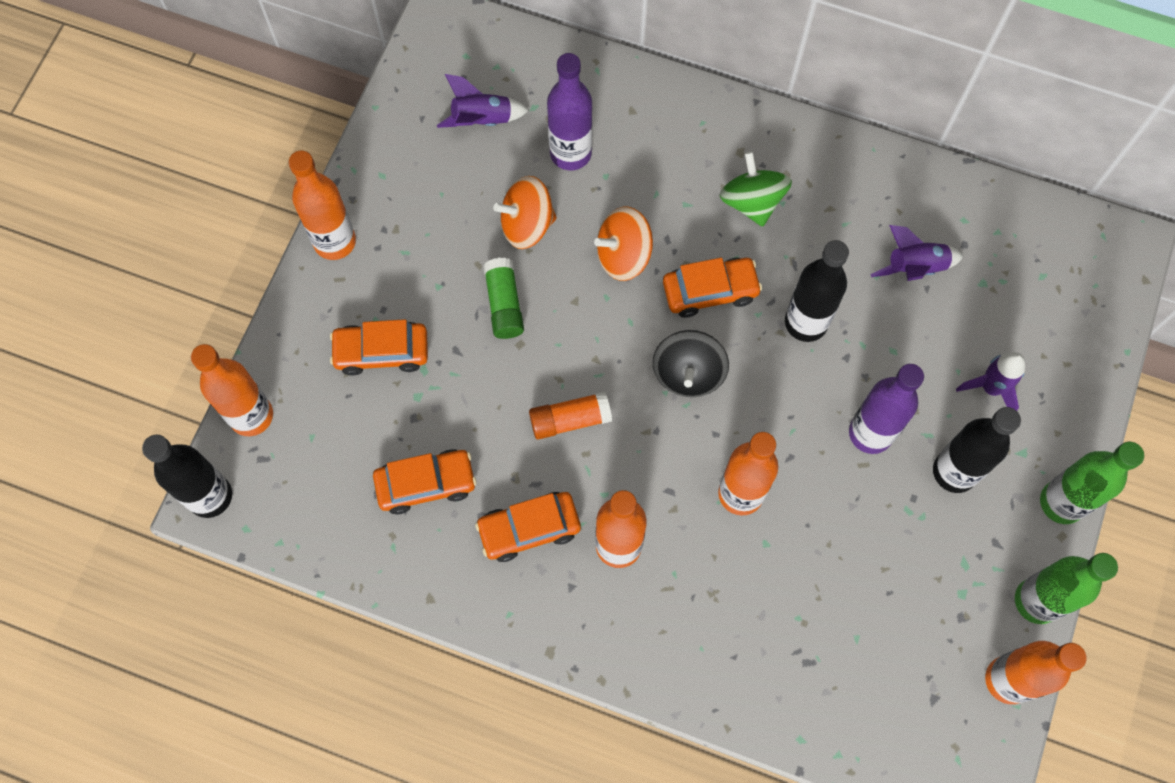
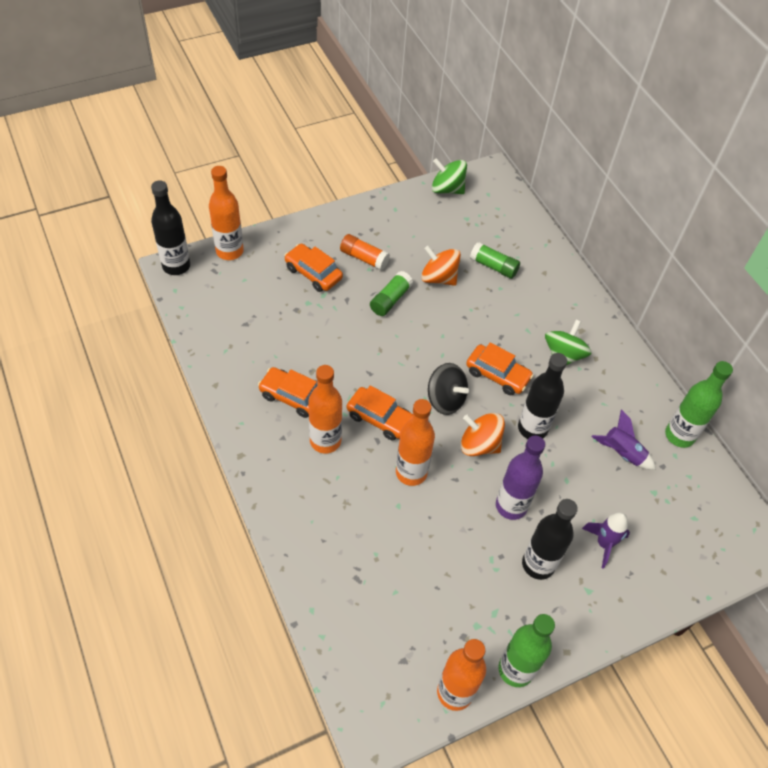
camera: 40 degrees right, 15 degrees down
(335, 242) = (344, 217): orange bottle -> none
(412, 91) = (447, 189): none -> green spinning top
(426, 484) = (269, 339): orange car -> orange car (380, 418)
(482, 120) = (466, 223): purple rocket -> none
(570, 153) = (493, 266): purple bottle -> green glue stick
(570, 420) = (365, 370): orange glue stick -> orange glue stick (364, 258)
(623, 255) = (471, 326): orange spinning top -> orange spinning top (479, 444)
(688, 373) = (445, 399): black spinning top -> black spinning top turned 105 degrees counterclockwise
(1061, 502) = (585, 635): green bottle -> green bottle (679, 435)

